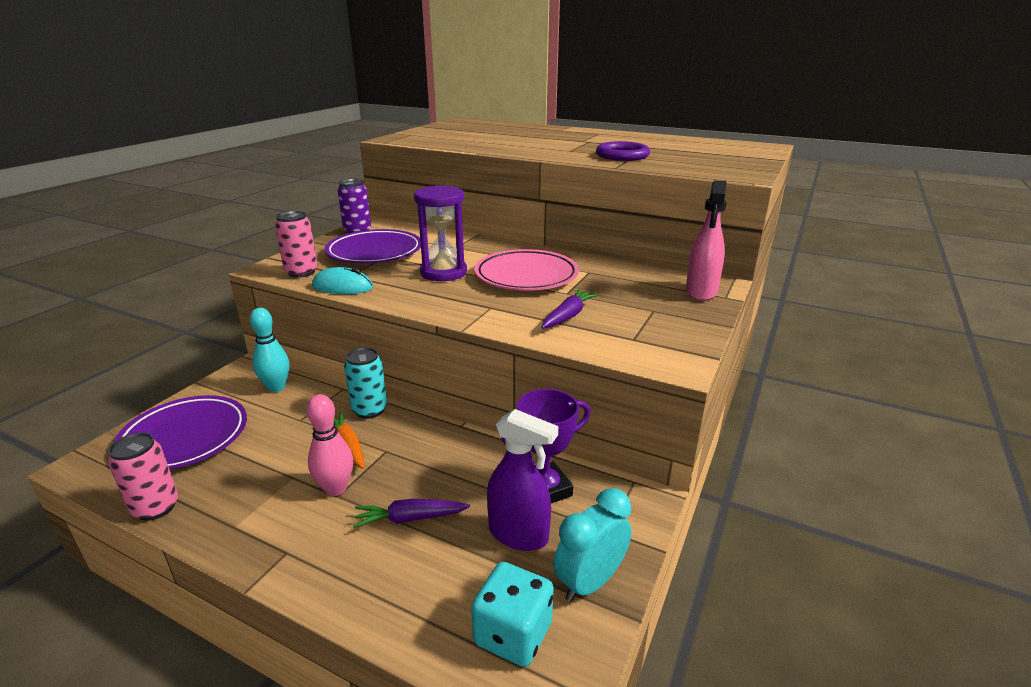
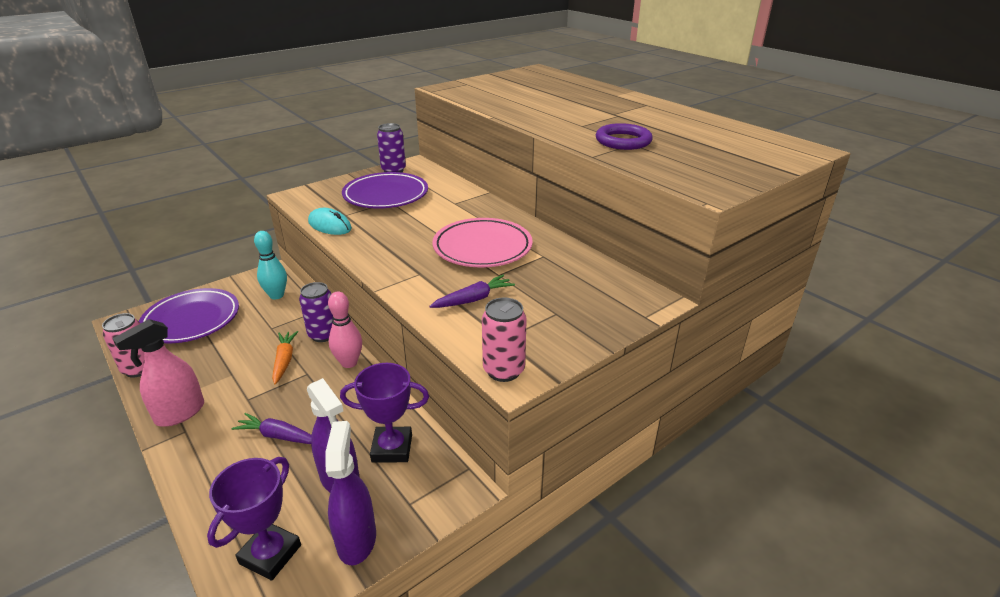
camera: 25 degrees right, 5 degrees up
(301, 272) = (314, 204): pink can -> pink can (503, 370)
(336, 488) = (250, 393): pink bowling pin -> pink bowling pin (349, 363)
(369, 410) = (323, 335): turquoise can -> purple can
(443, 272) = (418, 228): purple hourglass -> none
(513, 634) = (270, 554): turquoise dice -> purple trophy
(590, 582) = (356, 539): turquoise clock -> purple spray bottle
(701, 292) = (626, 305): pink spray bottle -> pink spray bottle (180, 413)

